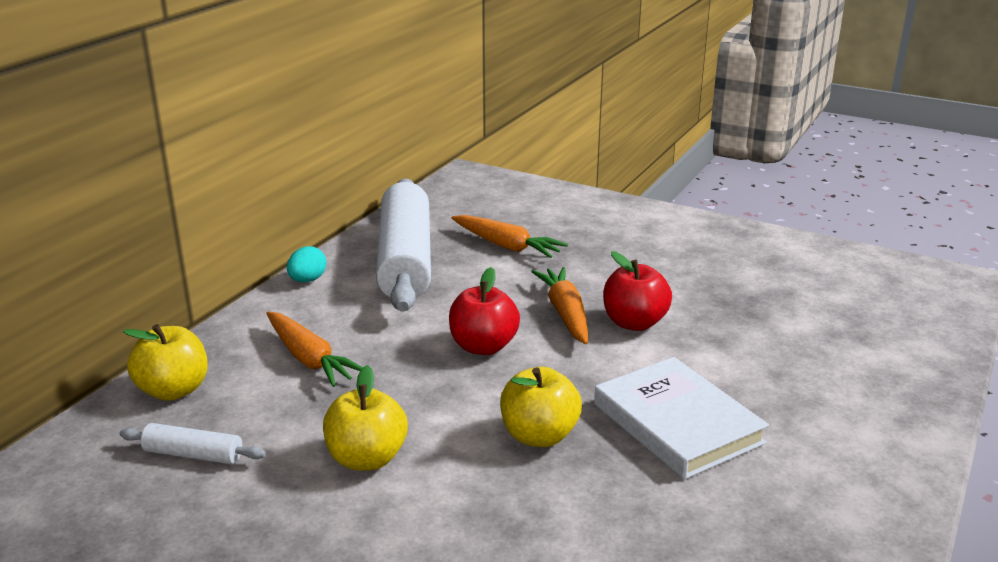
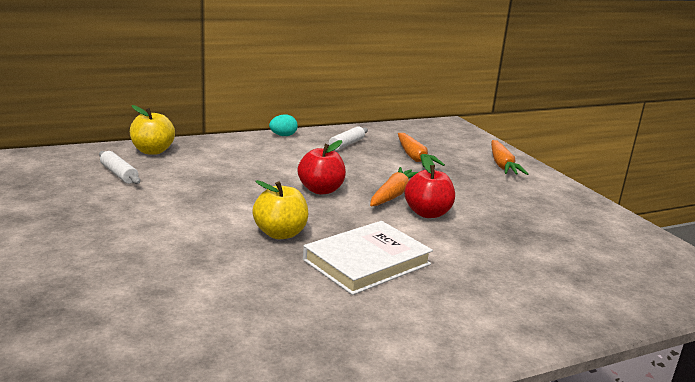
camera: 35 degrees right, 5 degrees down
(309, 359) = (228, 163): orange carrot -> orange carrot (502, 165)
(367, 458) = (183, 206): yellow apple -> none
(405, 260) = (346, 144): white rolling pin -> white rolling pin, size x0.42
(677, 423) = (367, 262): white book -> white book turned 45 degrees clockwise

